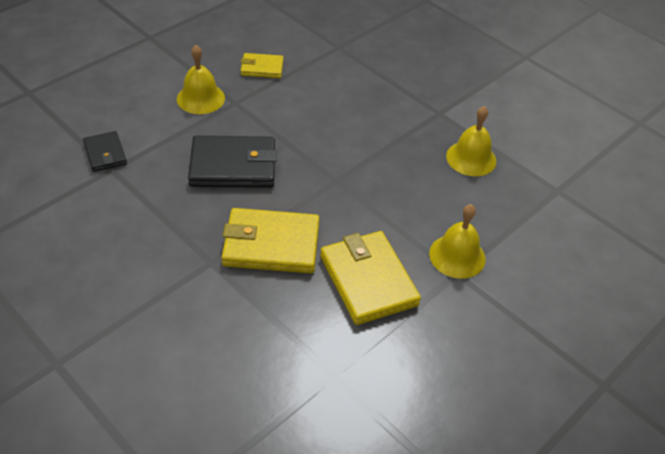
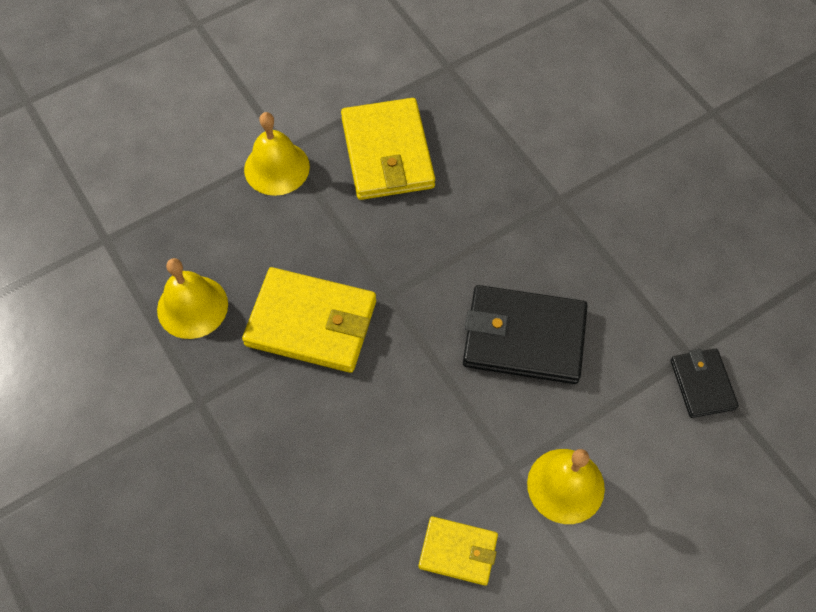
camera: 165 degrees left, 15 degrees up
(271, 244) = (488, 211): yellow wallet -> yellow wallet (311, 323)

